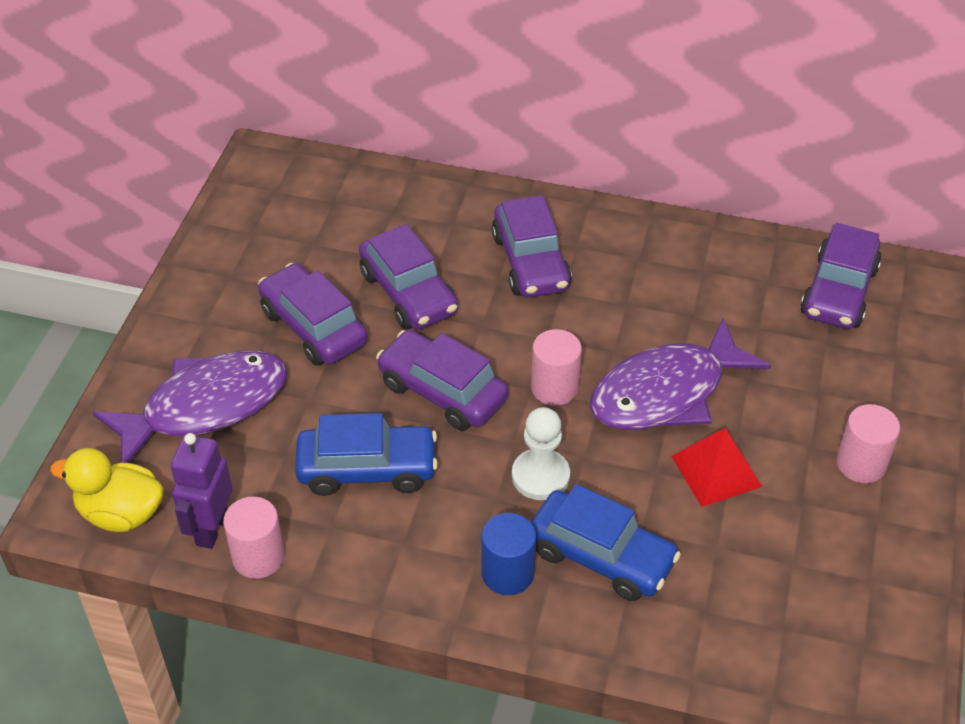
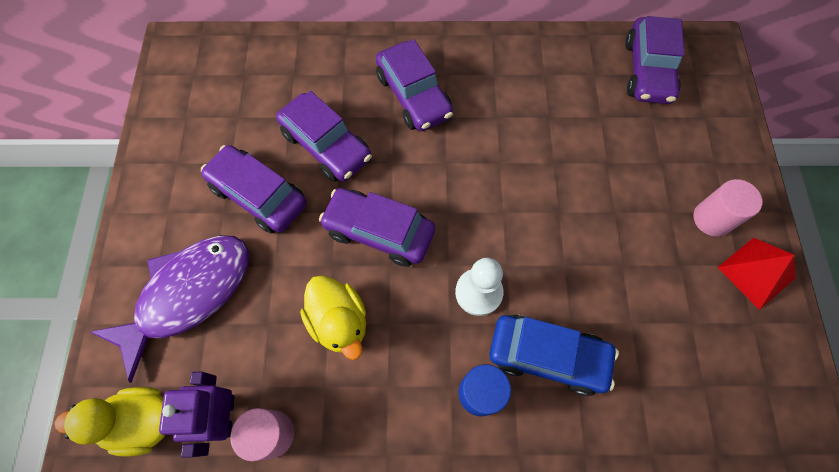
camera: 15 degrees left, 20 degrees up
(367, 469) = (339, 321): blue car -> yellow duck
(554, 388) = (465, 207): pink cylinder -> none
(666, 392) = (551, 190): purple fish -> none
(716, 471) = (609, 252): red pyramid -> red pyramid (756, 272)

